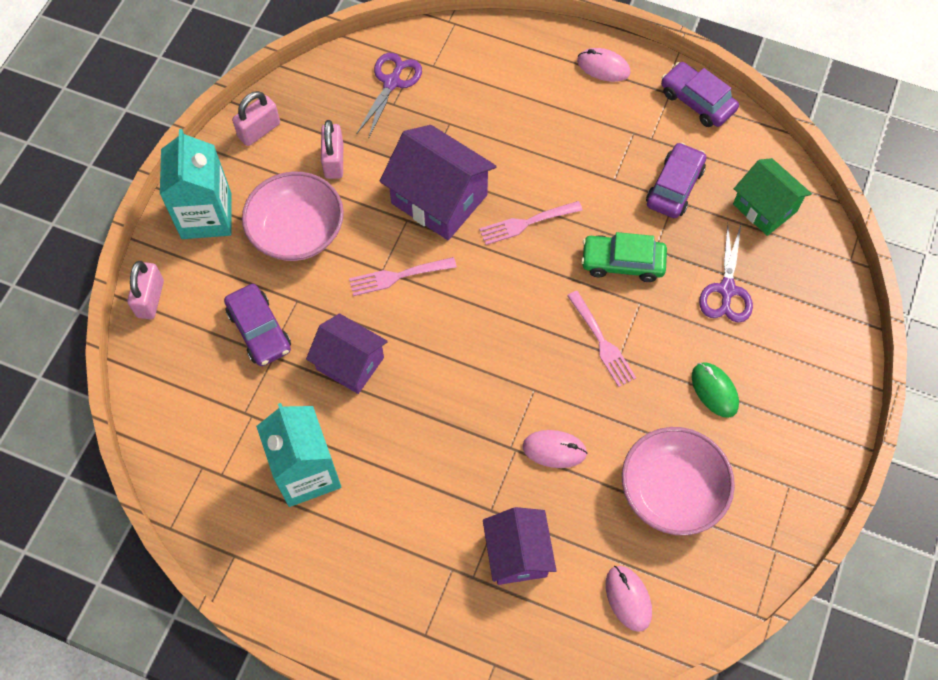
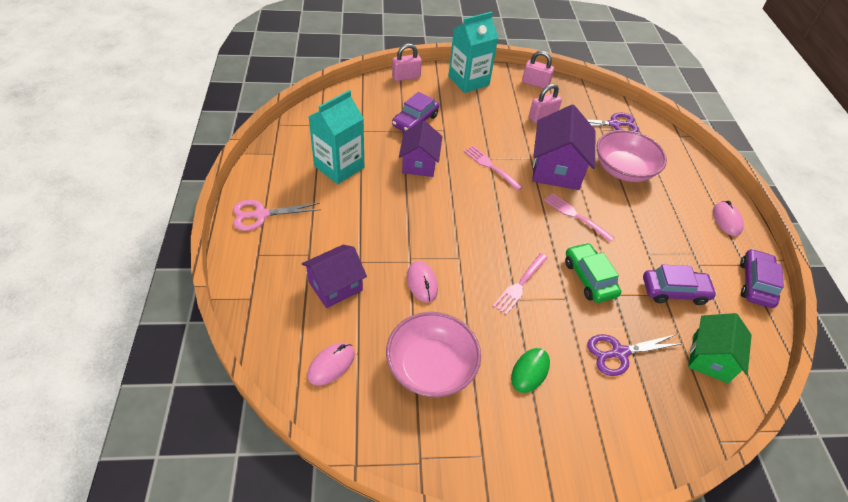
camera: 60 degrees right, 15 degrees down
(297, 231) = (486, 116): pink bowl -> pink bowl (623, 170)
(353, 610) = (261, 214): none -> pink scissors

